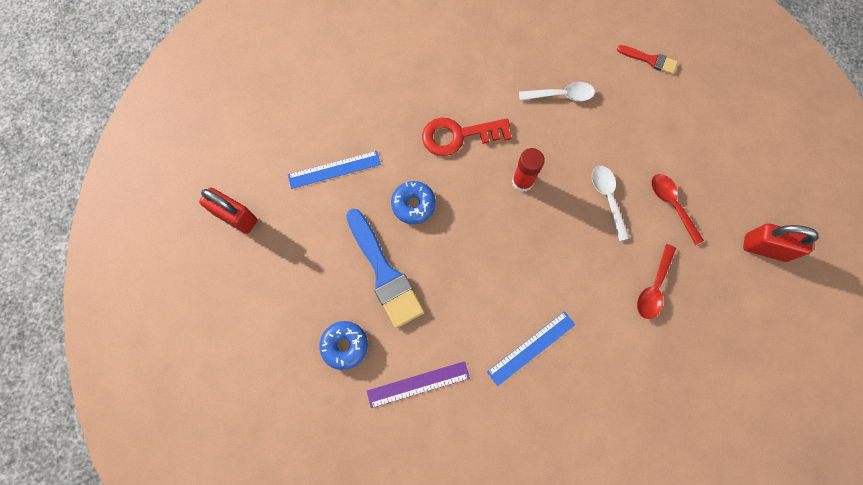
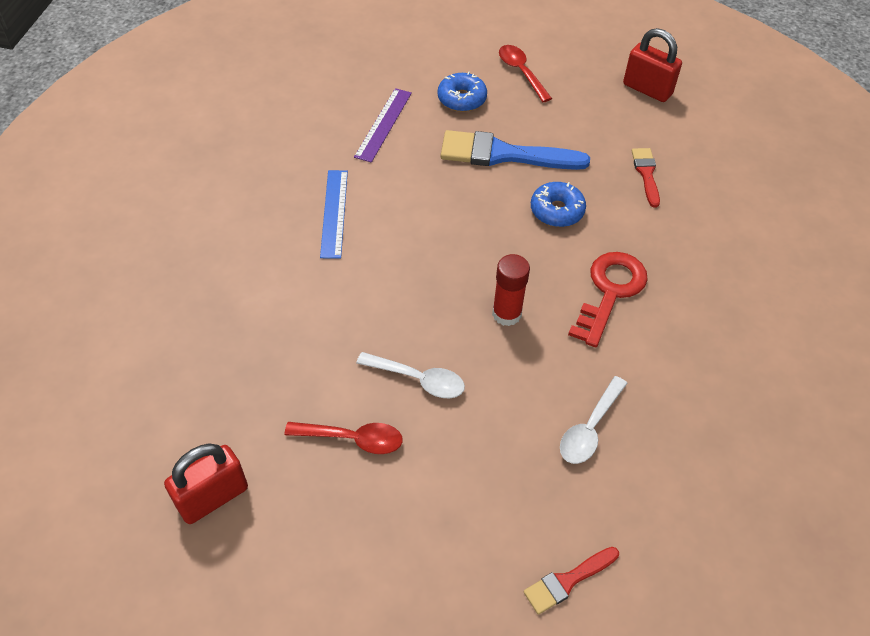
camera: 125 degrees right, 20 degrees down
(236, 217) = (647, 89): red padlock -> red padlock turned 60 degrees clockwise
(334, 170) = (646, 174): blue ruler -> red brush
(653, 287) = (286, 348): red spoon -> red spoon (521, 72)

